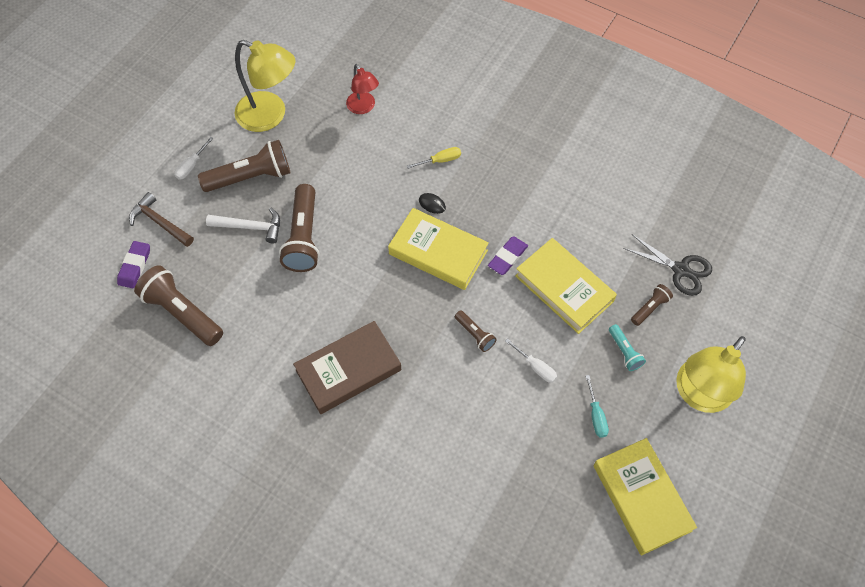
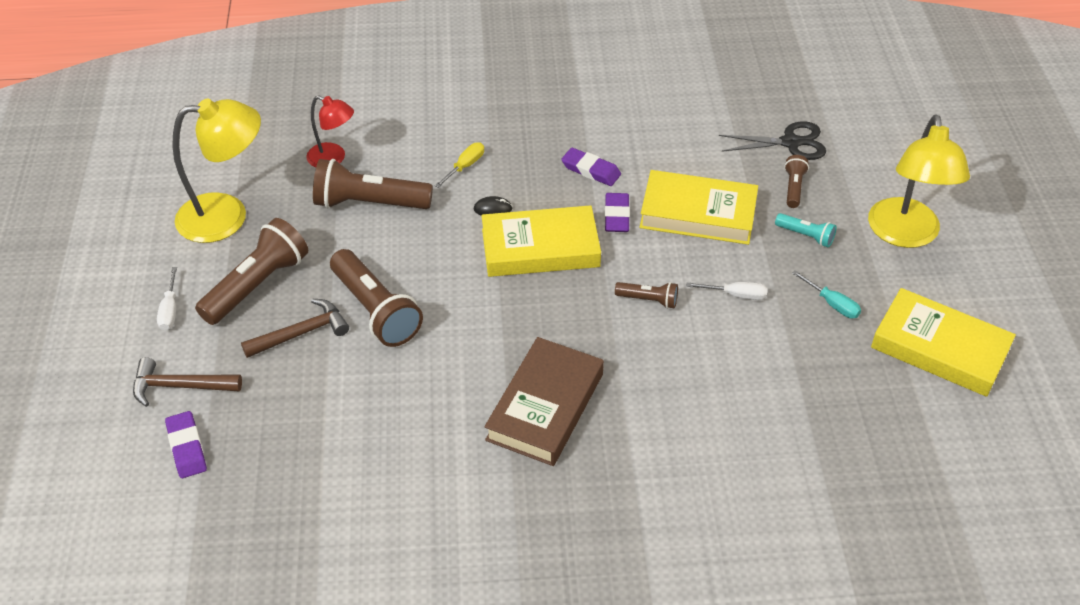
camera: 35 degrees left, 15 degrees down
(182, 312) = (293, 461): brown flashlight -> brown flashlight (369, 203)
(250, 227) = (302, 333): white hammer -> brown hammer
(520, 211) = (591, 170): none -> purple eraser

